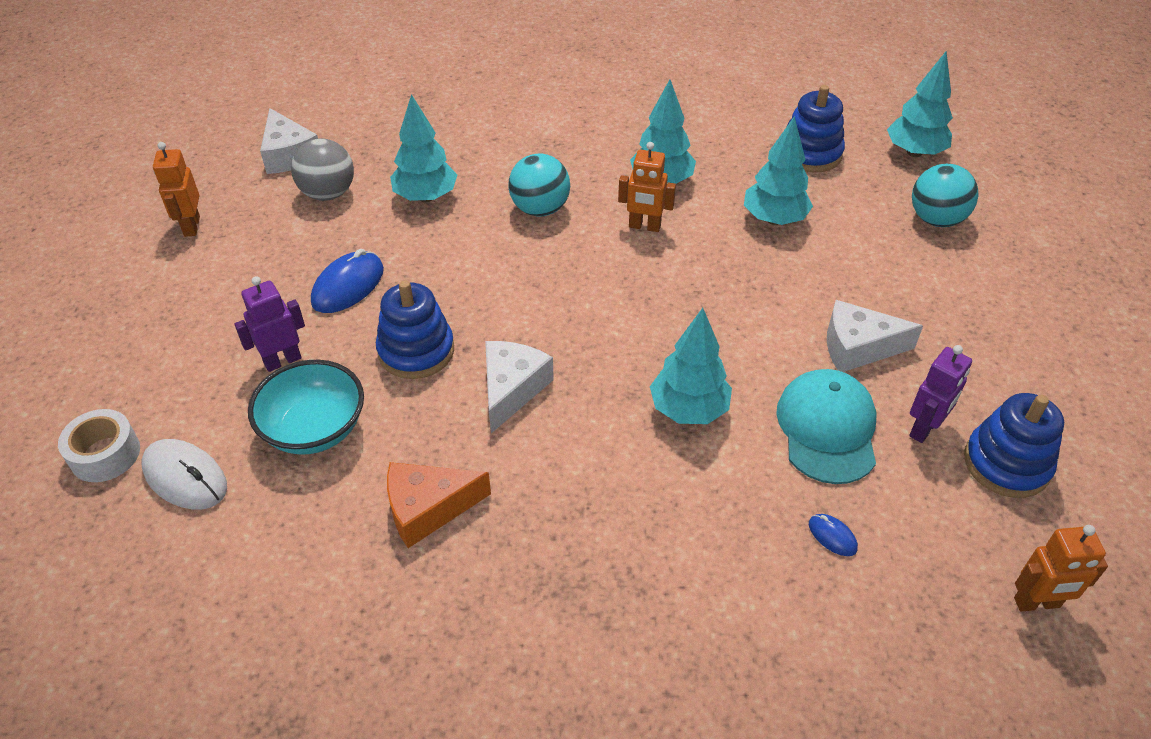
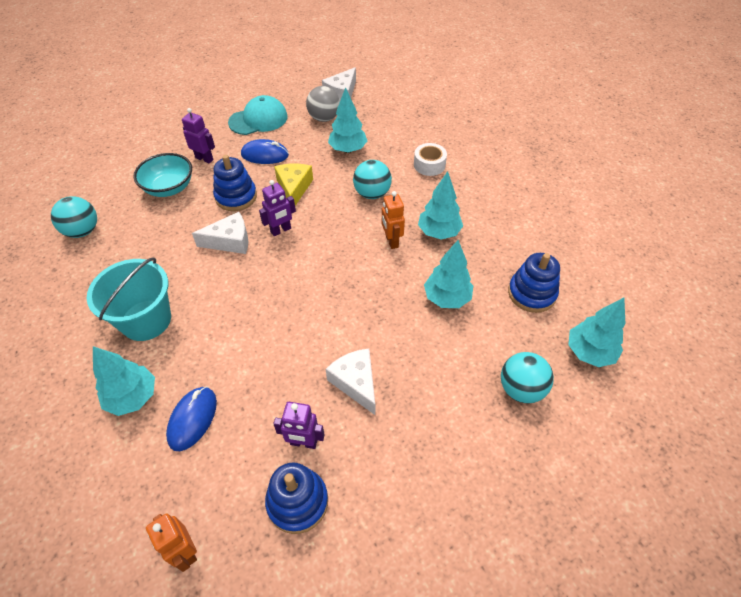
camera: 60 degrees right, 5 degrees up
(105, 454) = (126, 138): white tape -> white tape (429, 165)
(185, 477) = (124, 165): white mouse -> none
(191, 226) = (270, 92): orange robot -> none
(317, 587) = (83, 231): none -> turquoise ball
(428, 509) = (140, 246): orange cheese -> none
(457, 280) = (294, 188): none -> yellow cheese
(535, 325) = (281, 230): none -> purple robot
(607, 544) = (146, 320): none -> turquoise bucket
(688, 410) = (255, 318): turquoise tree -> turquoise tree (133, 397)
(827, 429) = (275, 389): turquoise cap -> turquoise cap (258, 119)
(832, 536) = (192, 419): blue mouse -> blue mouse, size x1.97

